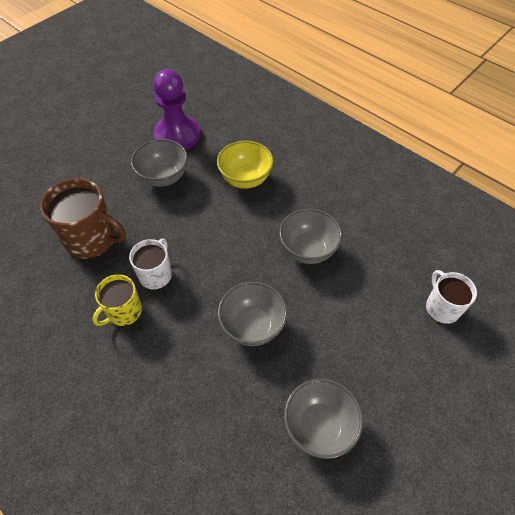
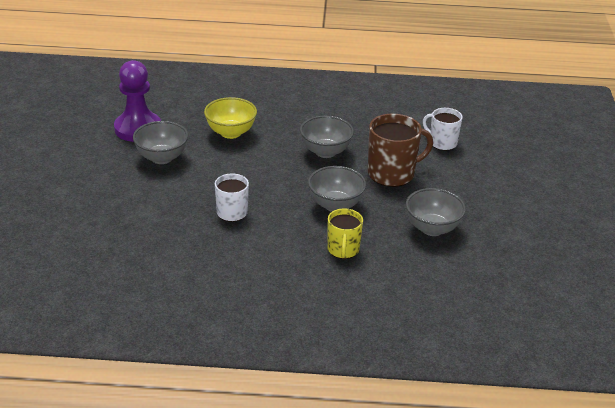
camera: 40 degrees left, 20 degrees down
(92, 239) = (151, 216): brown mug -> brown mug (392, 173)
(124, 311) = (234, 241): yellow mug -> yellow mug (343, 249)

